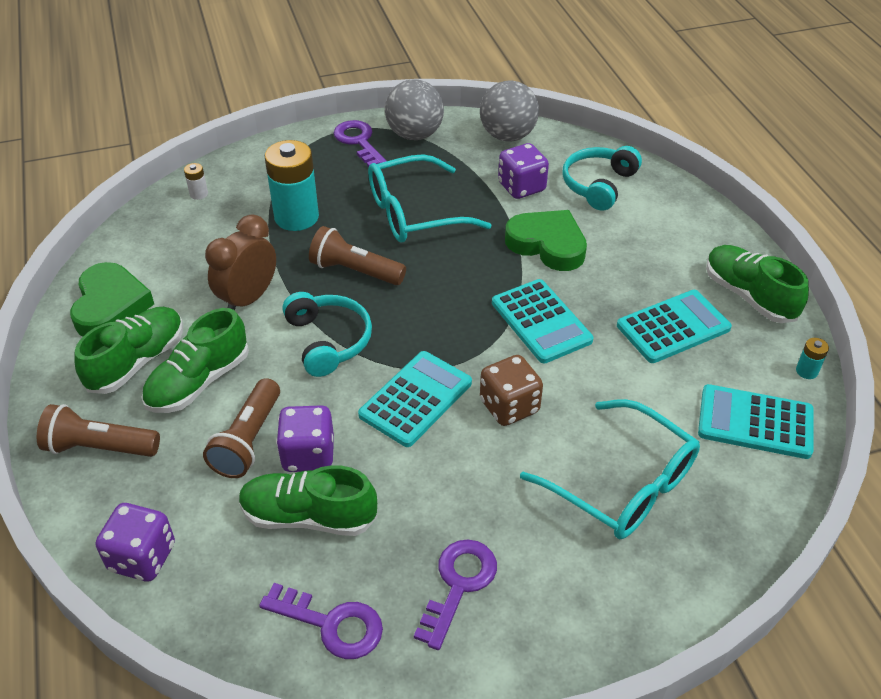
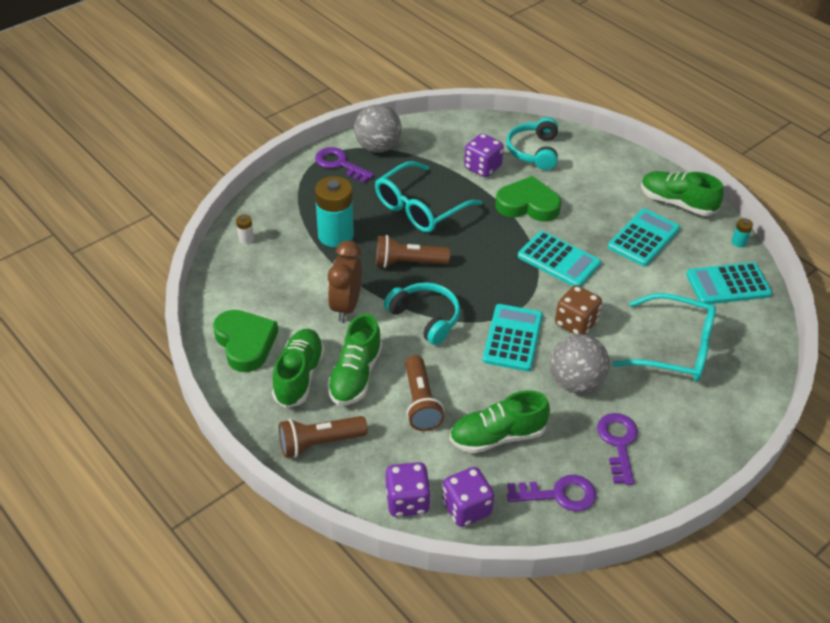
camera: 25 degrees left, 0 degrees up
(308, 455) = (468, 398): purple dice -> purple dice (466, 508)
(507, 136) = (446, 130): grey ball -> grey ball (575, 382)

